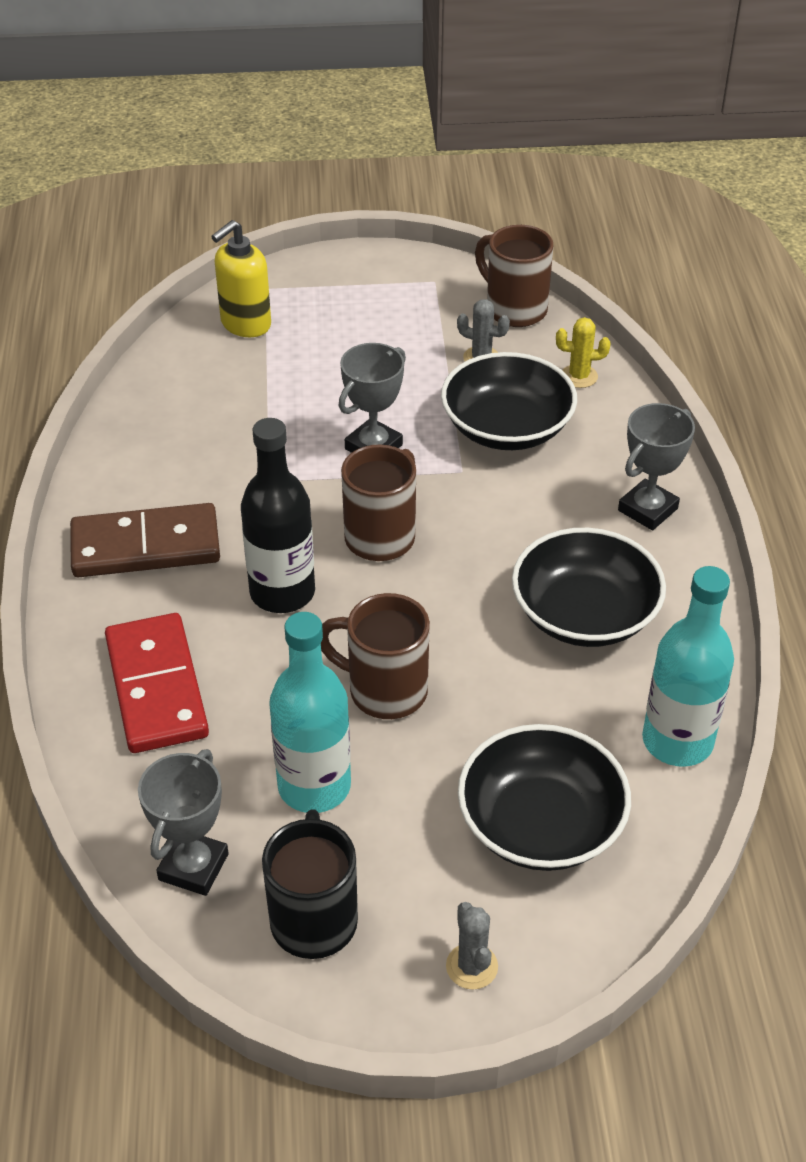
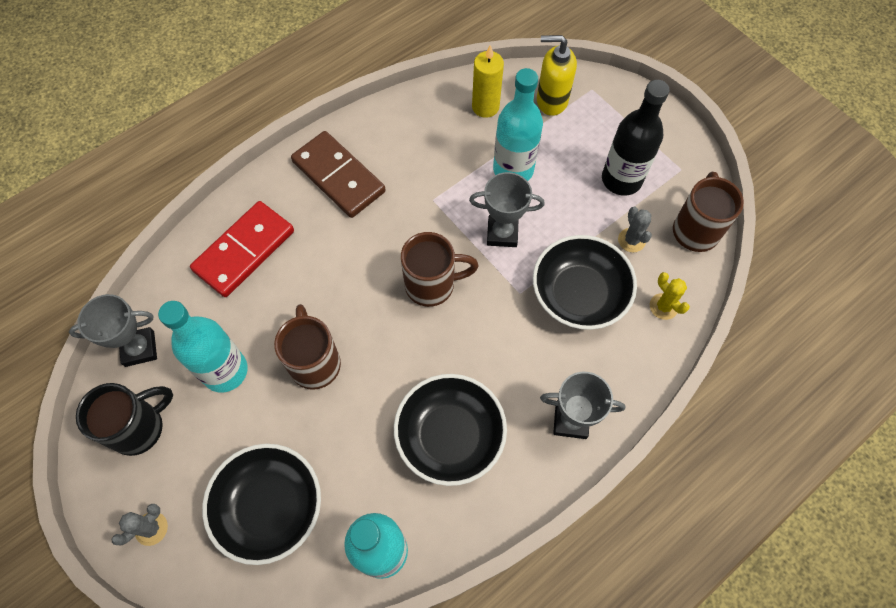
camera: 55 degrees right, 20 degrees up
(193, 376) = (485, 107): none -> yellow candle
(282, 592) = (352, 264): black bottle -> black bottle (621, 179)
(301, 397) = (513, 169): none -> turquoise bottle

